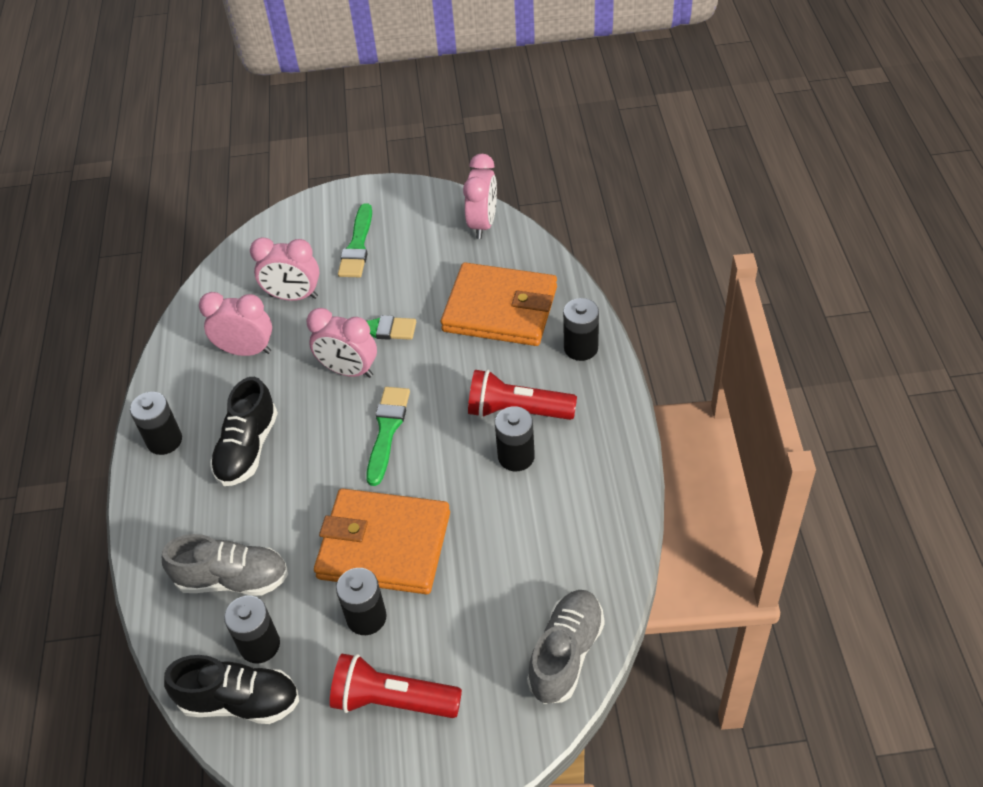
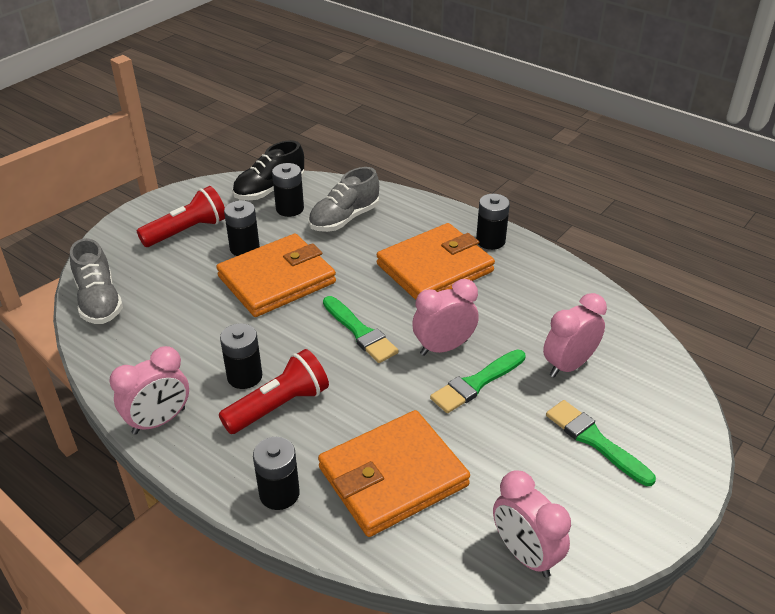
camera: 130 degrees right, 10 degrees down
(246, 351) = (533, 311): pink clock -> pink clock (159, 421)
(248, 448) = (435, 268): black shoe -> orange wallet

